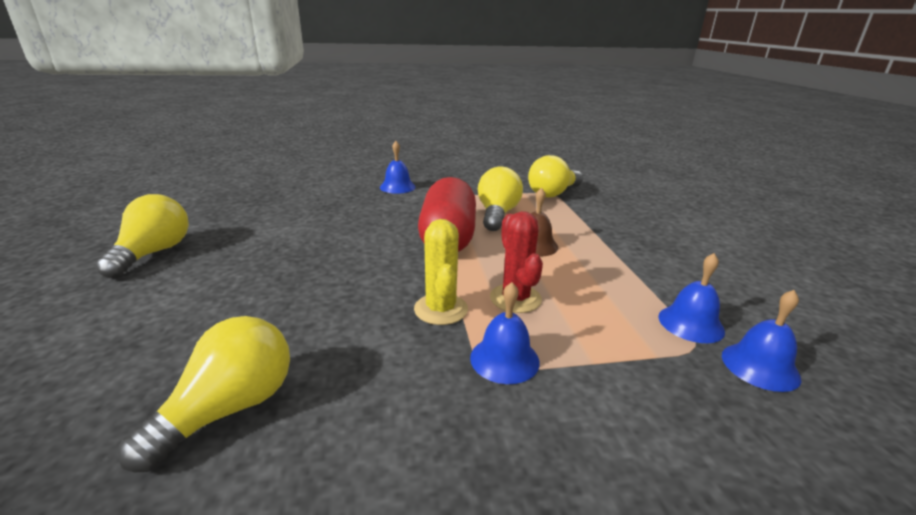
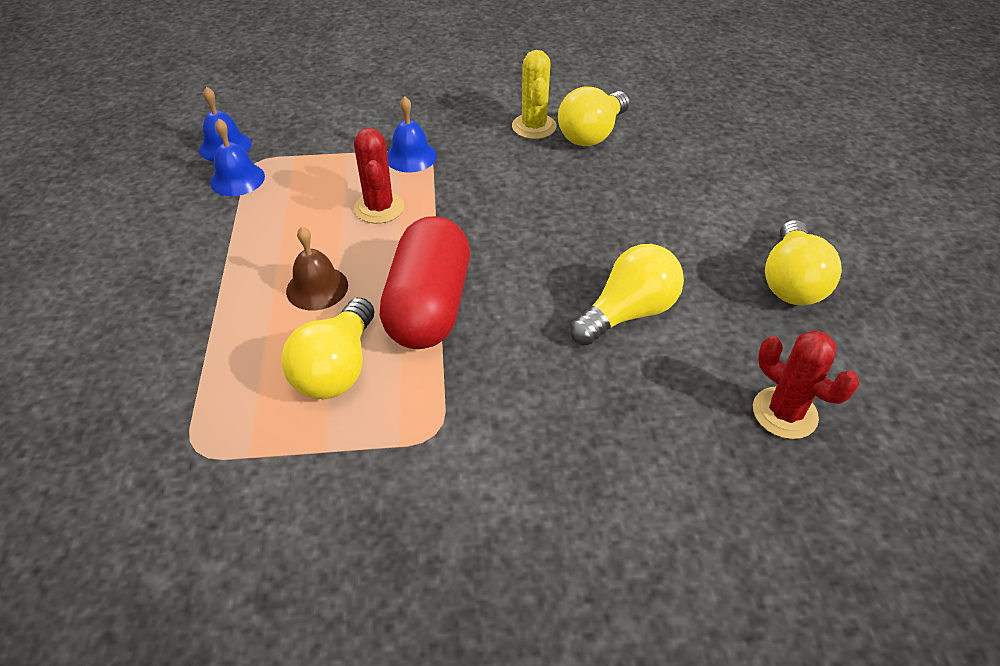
camera: 175 degrees left, 20 degrees up
(238, 204) = (784, 413): none -> red cactus
(397, 187) = (508, 488): blue bell -> none
(441, 309) = (453, 198): yellow cactus -> yellow cactus (534, 126)
(553, 193) = (190, 452): yellow light bulb -> yellow light bulb (628, 313)

